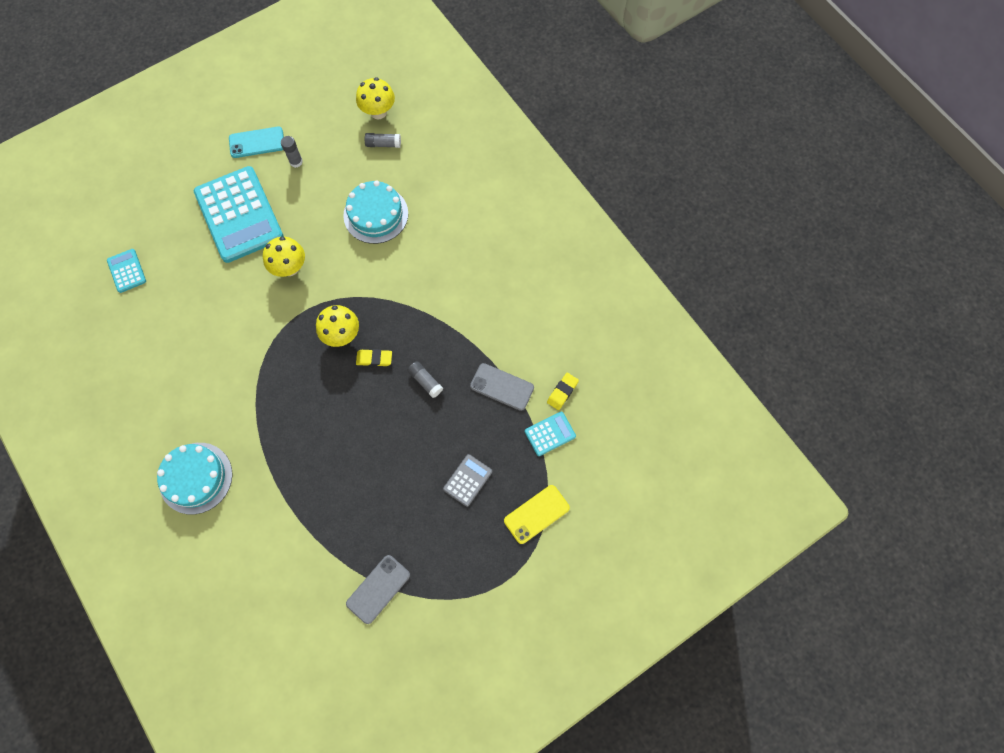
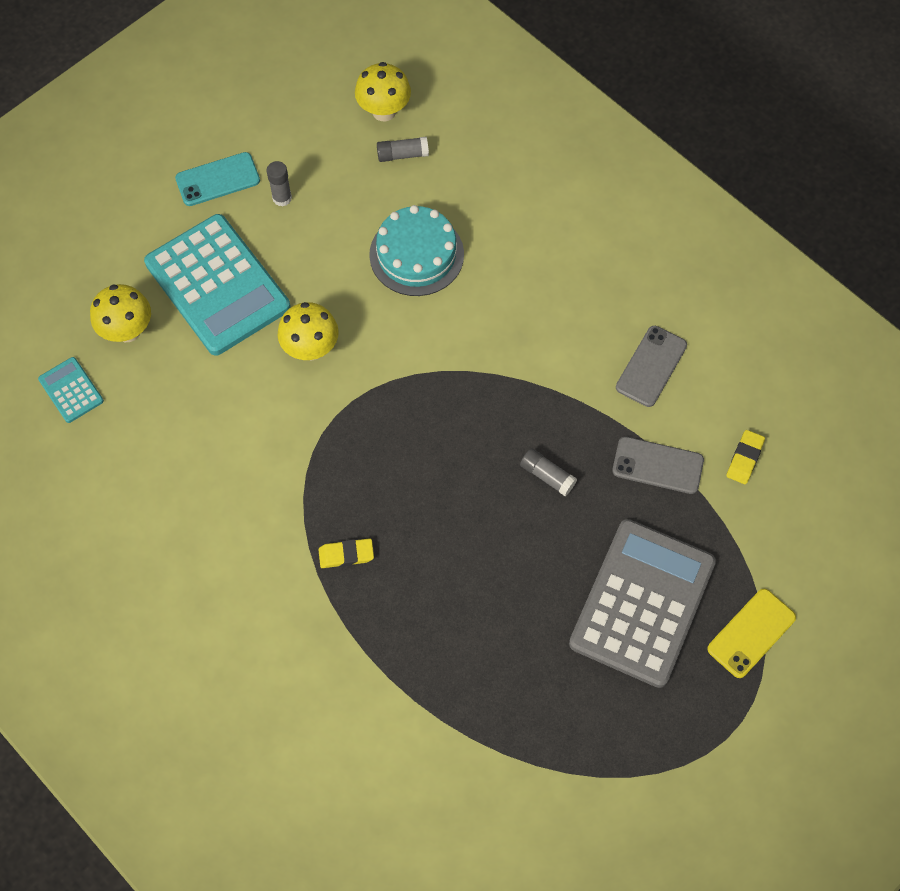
camera: 10 degrees left, 5 degrees down
(196, 478) = (248, 667): turquoise cake -> none
(342, 335) = (410, 431): yellow mushroom -> yellow mushroom (128, 331)
(374, 359) = (465, 456): yellow eraser -> yellow eraser (346, 555)
(378, 589) = (553, 777): grey phone -> grey phone (651, 366)
(467, 480) = (642, 603): grey calculator -> grey calculator, size x2.28
(550, 434) = (741, 519): turquoise calculator -> none

